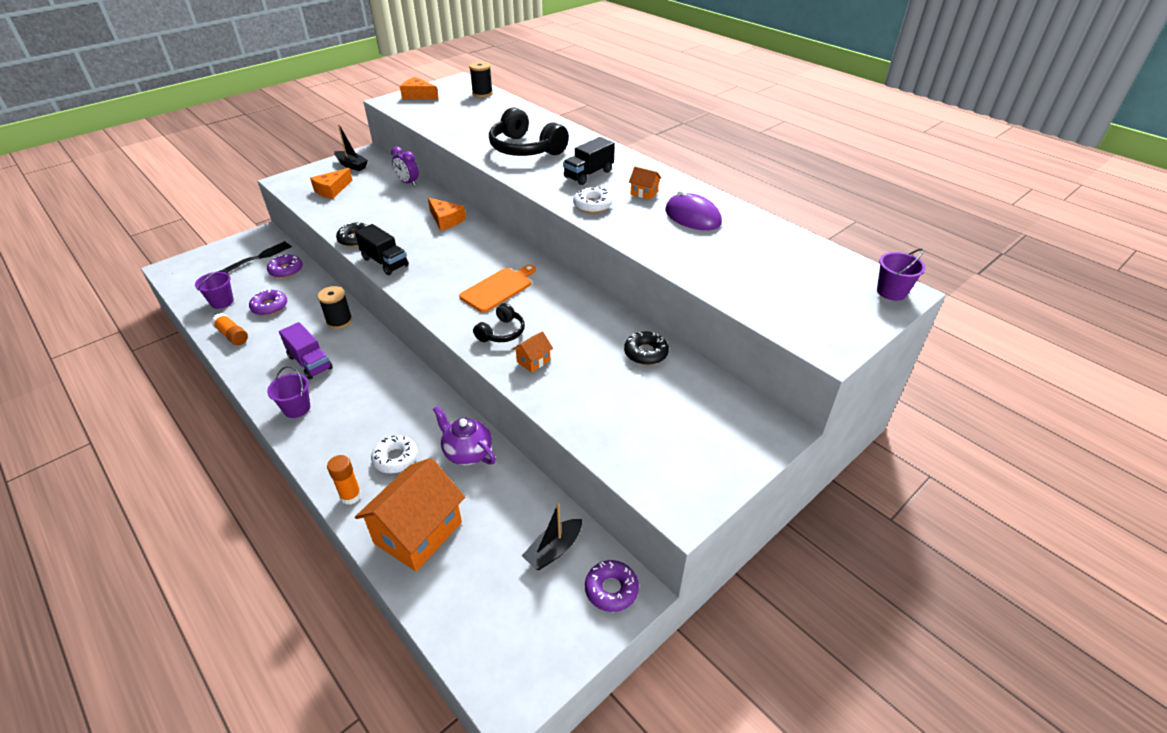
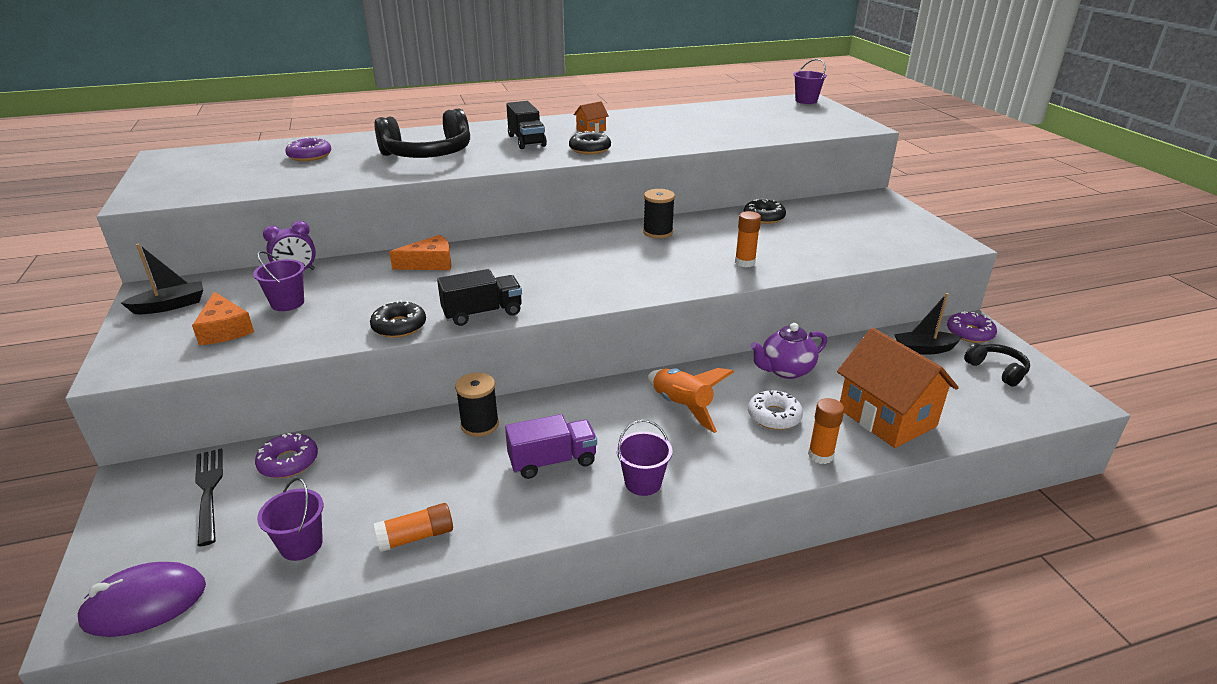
camera: 65 degrees left, 10 degrees down
(270, 307) = (376, 489): purple donut -> purple donut (310, 156)
(369, 195) = (287, 303): none -> purple bucket
(390, 404) = (682, 407): none -> orange rocket
(418, 95) = (161, 182): orange cheese -> none
(482, 93) = (236, 151): black spool -> black spool (658, 232)
(498, 288) = (608, 258): orange cutting board -> none
(502, 332) = (688, 269): black headphones -> black headphones (997, 370)
(533, 361) = (745, 262): orange house -> orange glue stick
(553, 550) = (924, 349): black boat -> black boat turned 105 degrees clockwise
(592, 205) = (590, 149): white donut -> black donut
(692, 217) = (652, 124): purple mouse -> purple mouse (144, 603)

